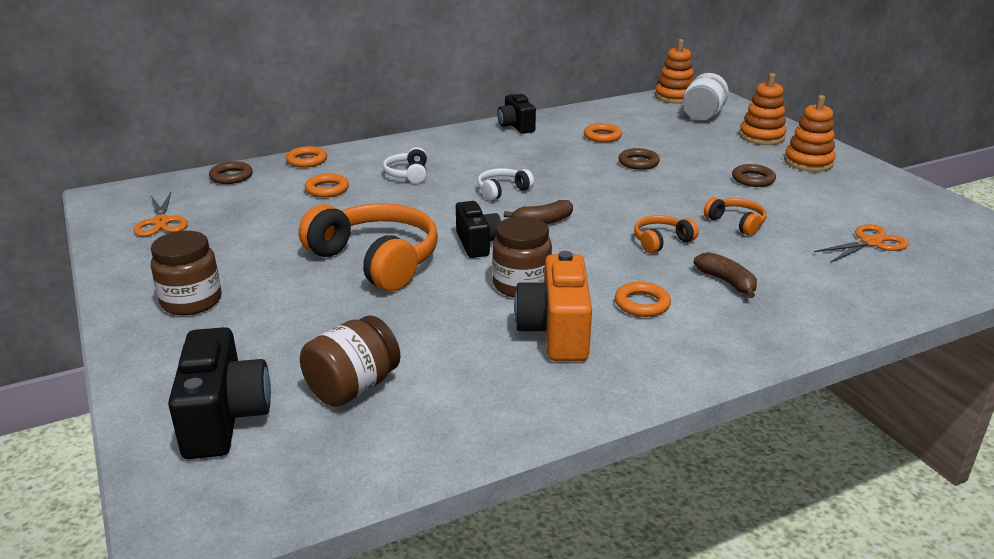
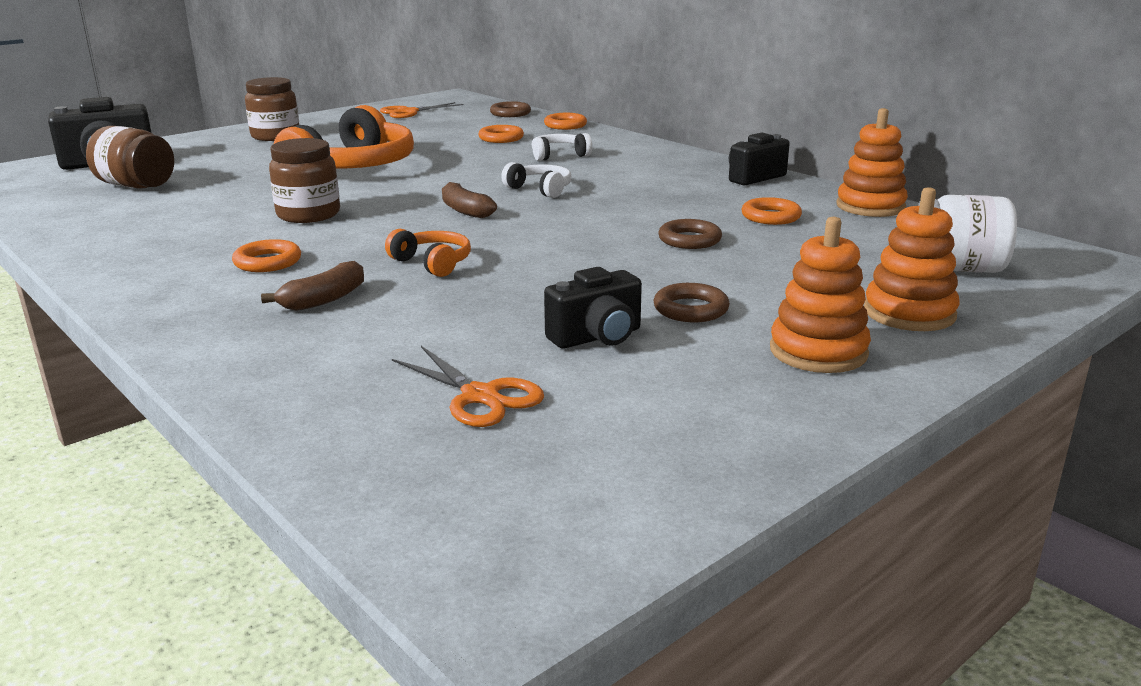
camera: 75 degrees right, 5 degrees down
(477, 243) = (399, 193): black camera -> black camera (597, 337)
(556, 332) = (211, 233): orange camera -> none
(674, 97) = (1027, 247): orange stacking toy -> orange stacking toy (870, 206)
(736, 223) = (511, 301): orange headphones -> none

